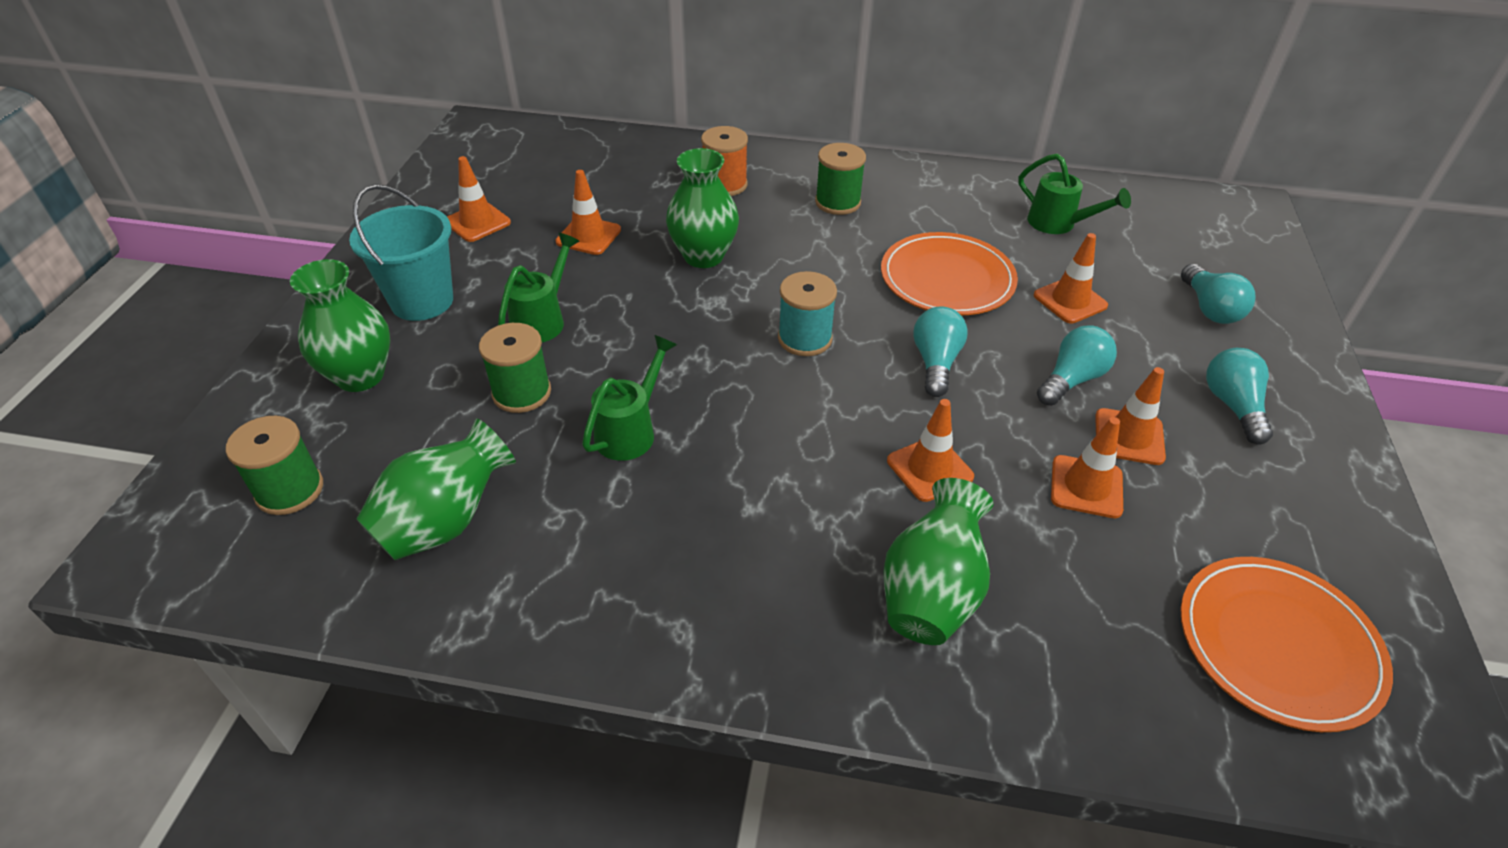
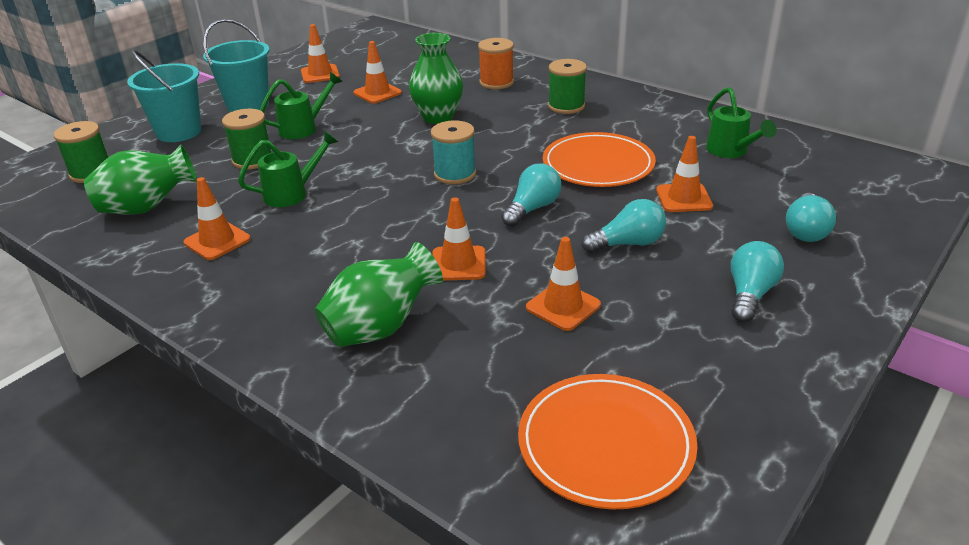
camera: 30 degrees right, 10 degrees down
(360, 376) = (178, 132): green vase -> turquoise bucket
(1129, 437) = (633, 288): orange traffic cone -> orange traffic cone (217, 241)

